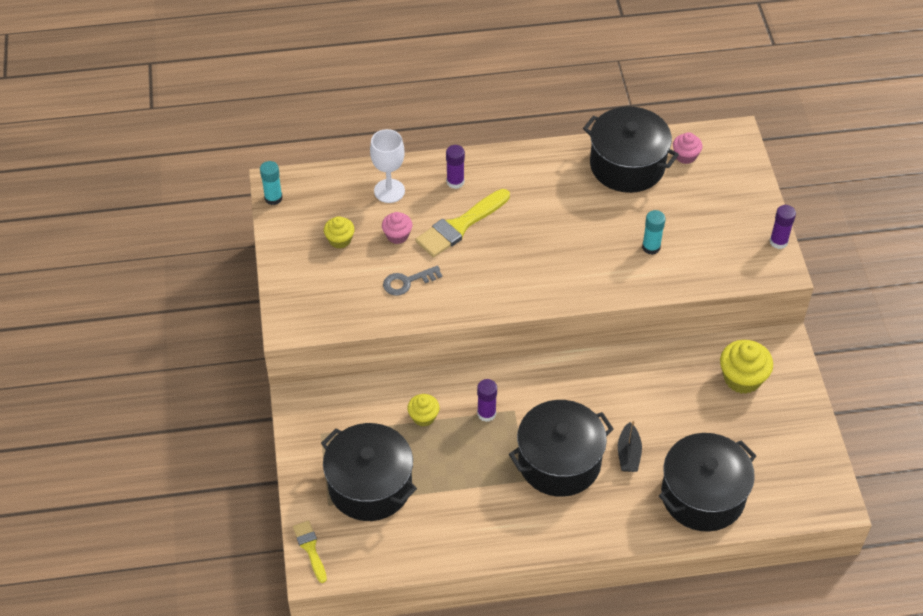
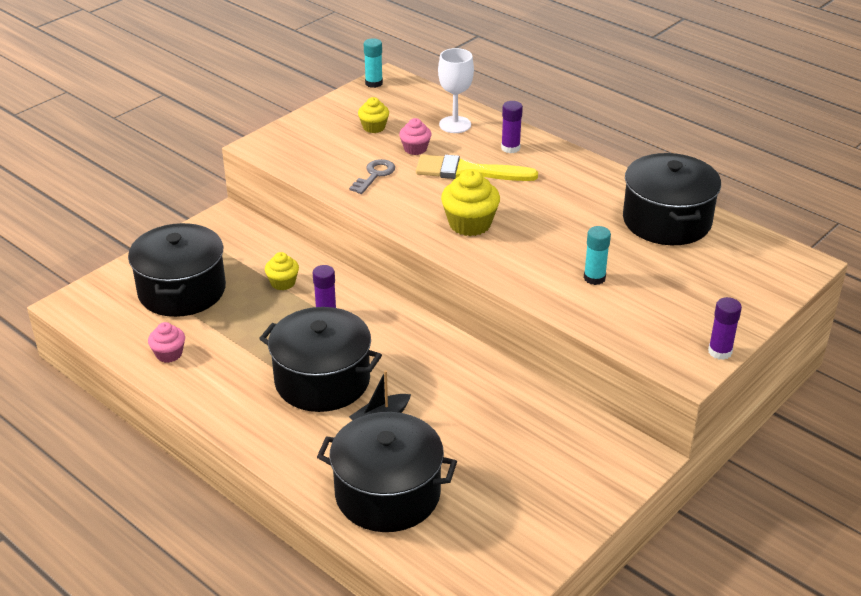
camera: 50 degrees right, 15 degrees down
(310, 548) = (88, 292): yellow brush -> none
(407, 282) = (374, 175): grey key -> grey key turned 90 degrees clockwise
(685, 156) = (730, 247): pink cupcake -> pink cupcake (169, 354)
(742, 378) = (562, 450): yellow cupcake -> yellow cupcake (470, 224)

